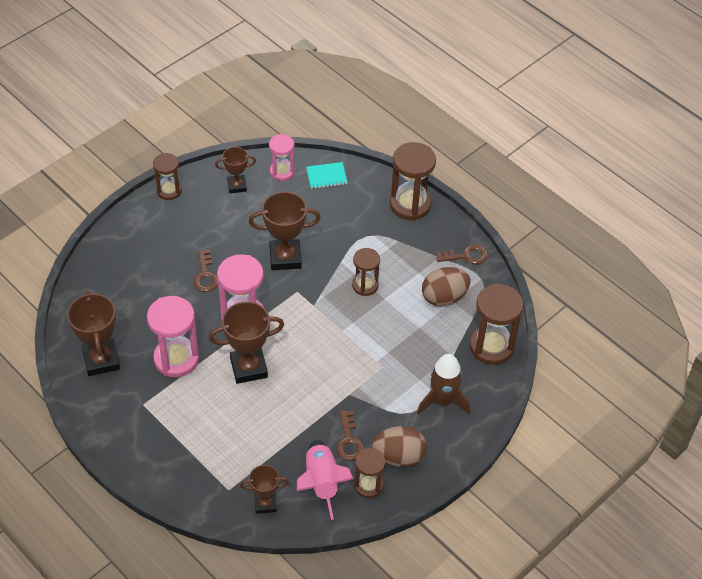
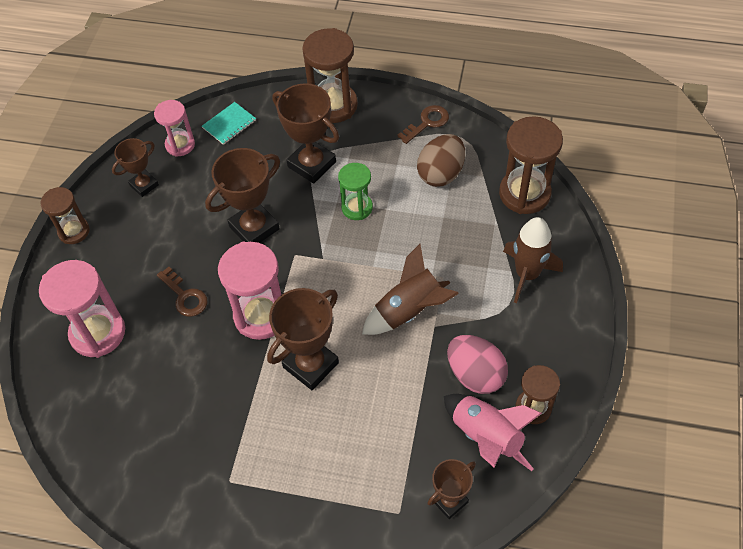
camera: 30 degrees left, 5 degrees up
(101, 360) = (142, 462): brown trophy -> brown trophy (312, 164)
(176, 359) = (225, 406): pink hourglass -> pink hourglass (98, 333)
(341, 374) = (409, 311): none -> brown rocket
(349, 441) = (475, 374): brown key -> pink egg
(365, 285) = (357, 208): brown hourglass -> green hourglass
(398, 456) = (535, 358): brown egg -> none

